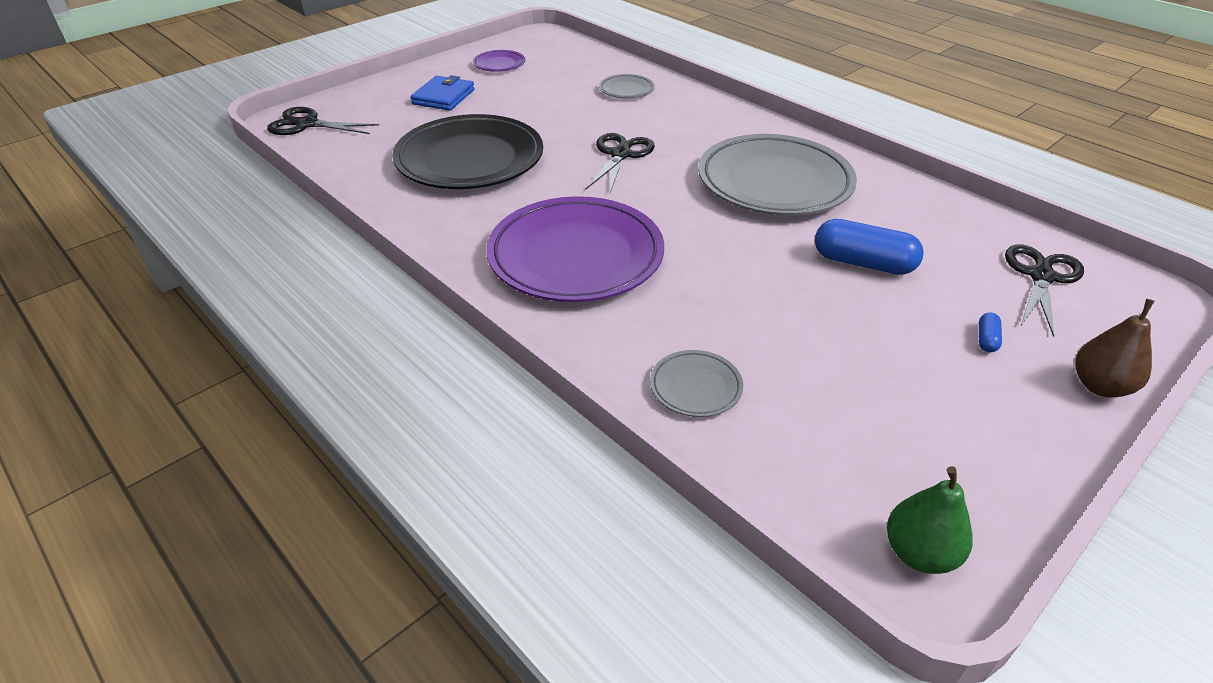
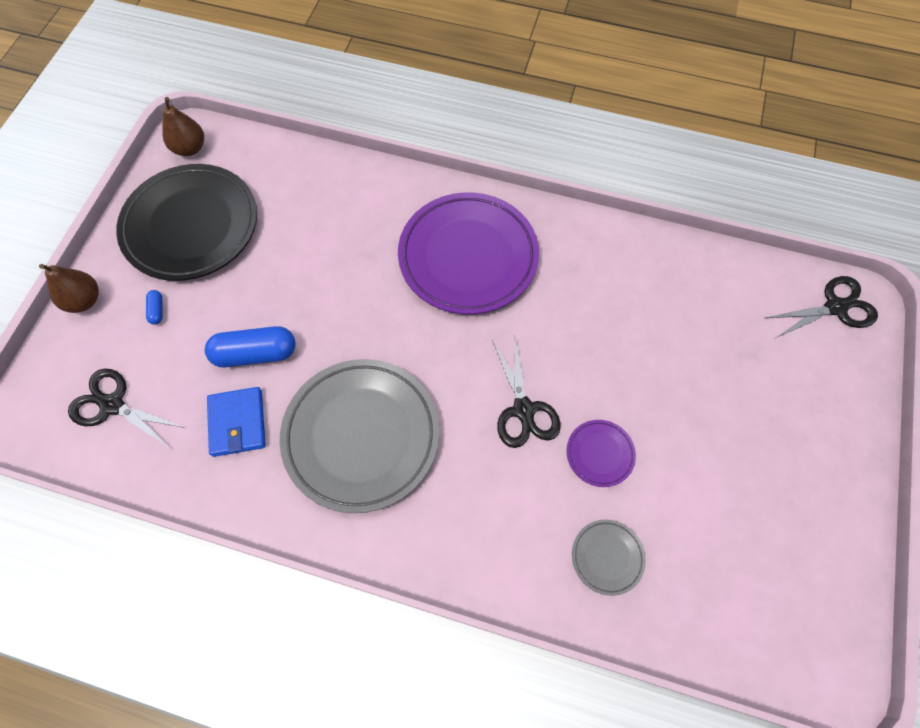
camera: 150 degrees right, 25 degrees up
(443, 97) = (777, 426): blue wallet -> blue wallet (237, 423)
(470, 160) = (644, 330): black plate -> black plate (191, 226)
(499, 64) = (798, 541): purple plate -> purple plate (599, 454)
(695, 387) = (330, 188): grey plate -> none
(919, 553) = (190, 148): green pear -> brown pear
(1041, 276) = (112, 405): black scissors -> black scissors turned 120 degrees clockwise

